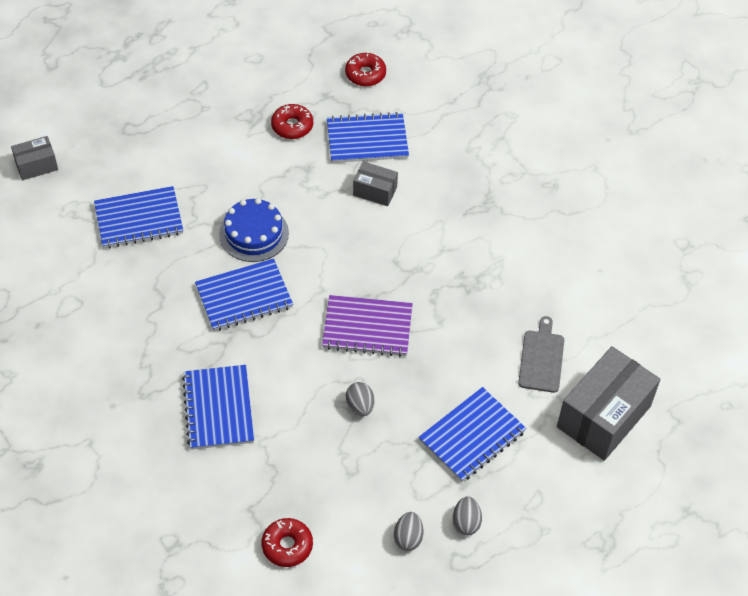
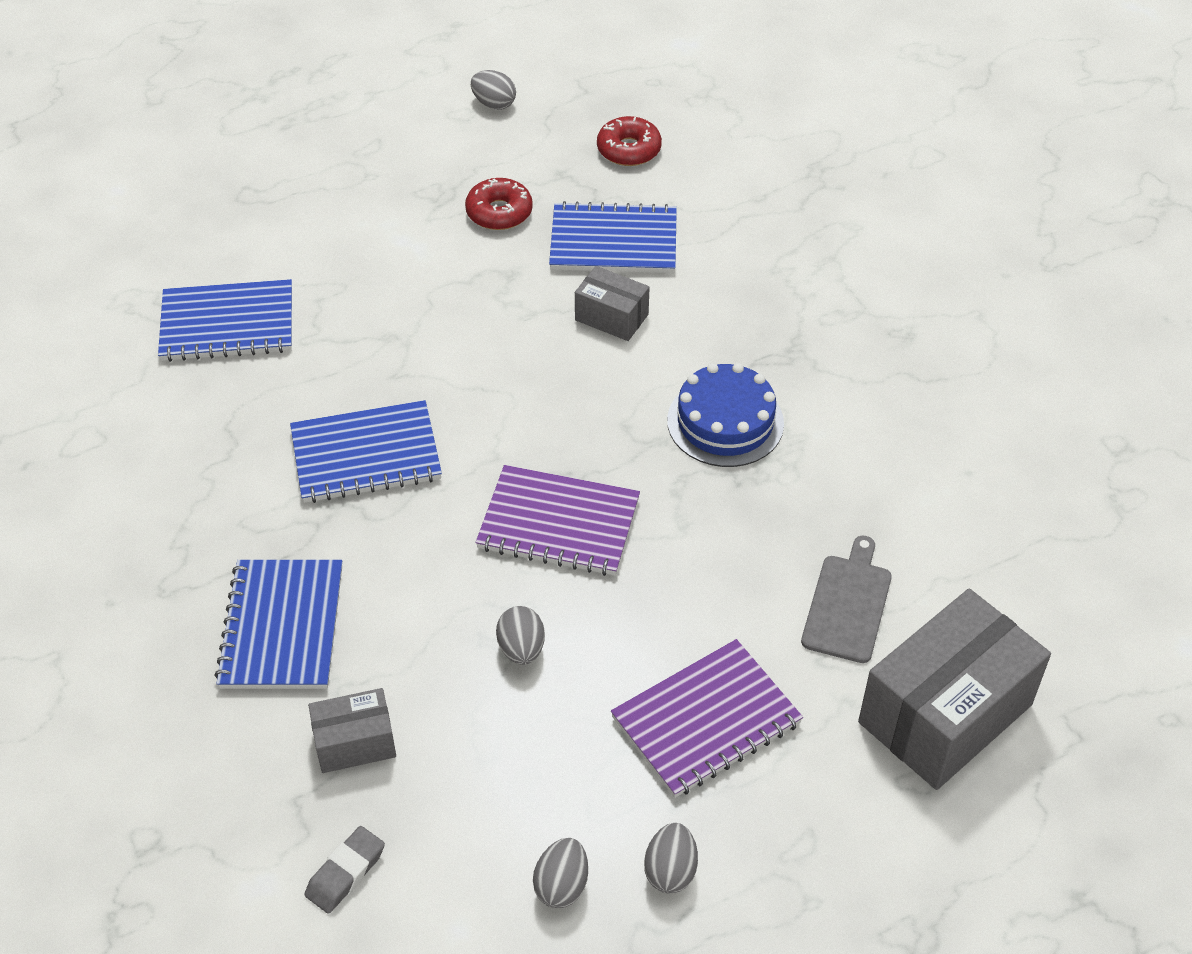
camera: 10 degrees right, 5 degrees down
(36, 165) = (92, 234): grey box -> grey box (355, 743)
(254, 233) = (403, 361): blue cake -> blue cake (725, 422)
(273, 49) = (494, 104): none -> grey egg
(287, 546) = (345, 873): red donut -> grey eraser
(472, 436) = (706, 720): blue notebook -> purple notebook

